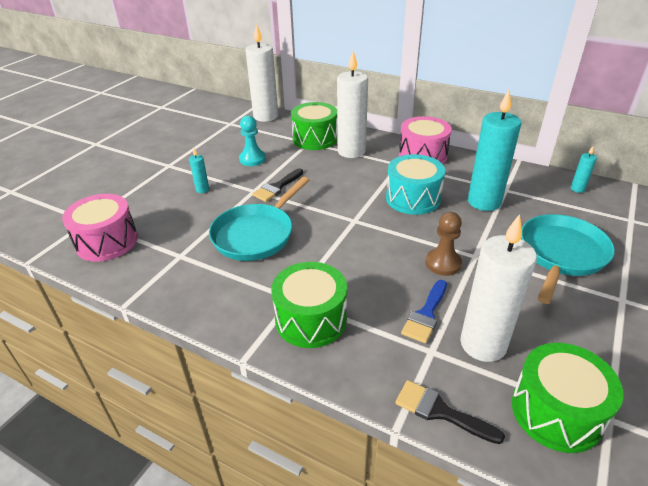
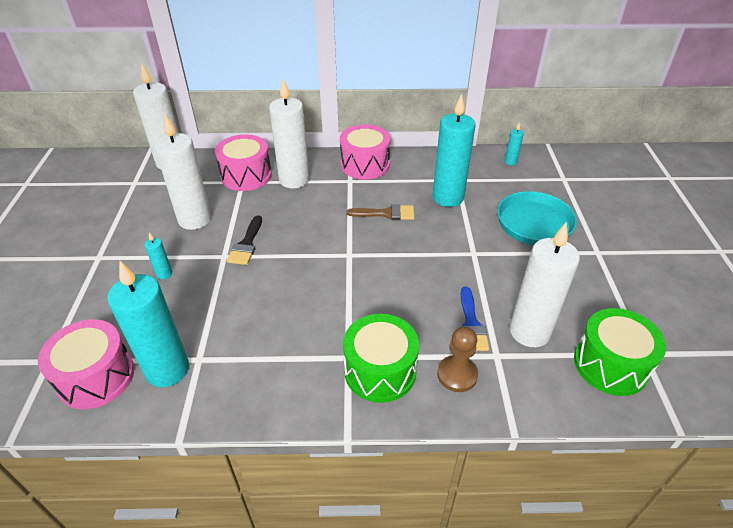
camera: 30 degrees left, 5 degrees up
(154, 255) = (167, 370): none -> turquoise candle
(252, 159) = (195, 219): turquoise pawn -> white candle
(256, 234) = (264, 304): turquoise pan -> none
(315, 139) = (246, 175): green drum -> pink drum
(413, 198) = (386, 213): turquoise drum -> brown brush
(440, 411) = (536, 404): black brush -> none
(443, 263) = (453, 270): brown pawn -> brown pawn (457, 375)

